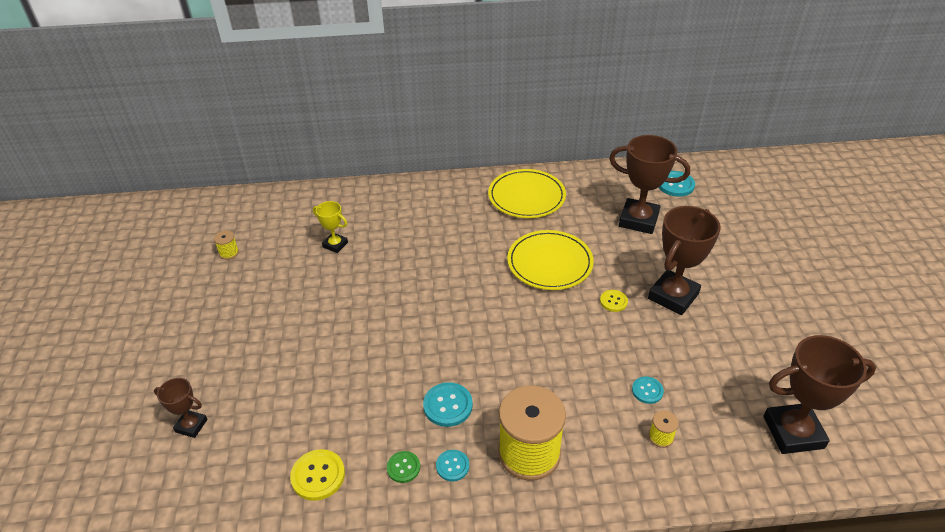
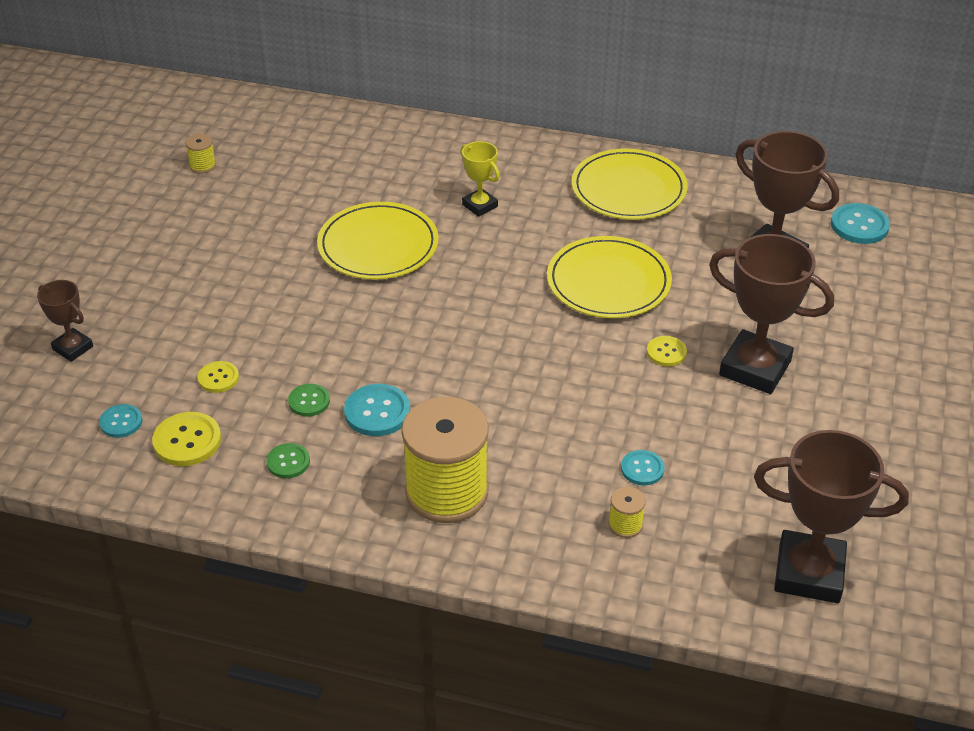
camera: 20 degrees right, 0 degrees up
(318, 415) = (218, 378): none -> yellow button
(335, 245) = (338, 188): yellow trophy -> yellow trophy (480, 205)
(384, 279) = (378, 245): none -> yellow plate
(394, 413) = (309, 401): none -> green button
(452, 466) = (346, 478): turquoise button -> turquoise button (121, 422)
(673, 296) = (755, 368): brown trophy -> brown trophy turned 60 degrees clockwise

